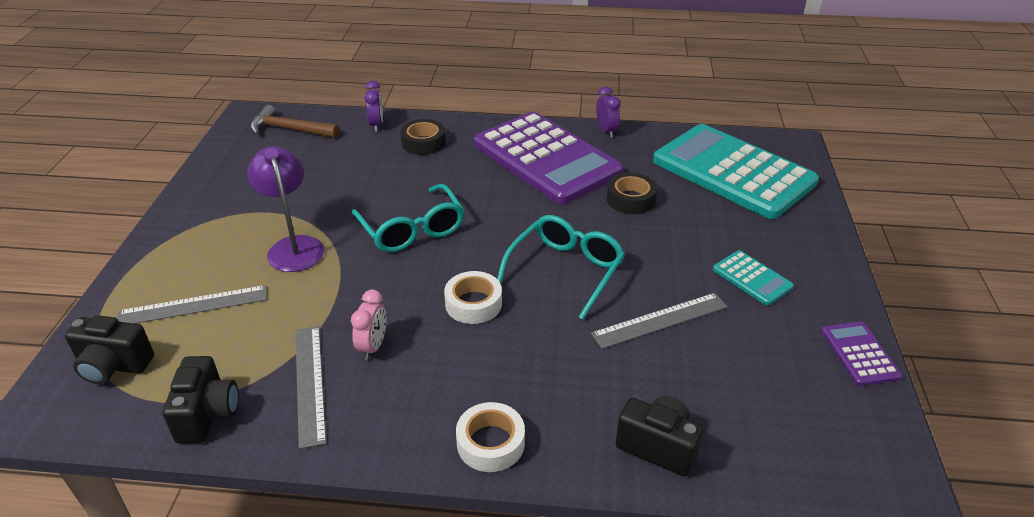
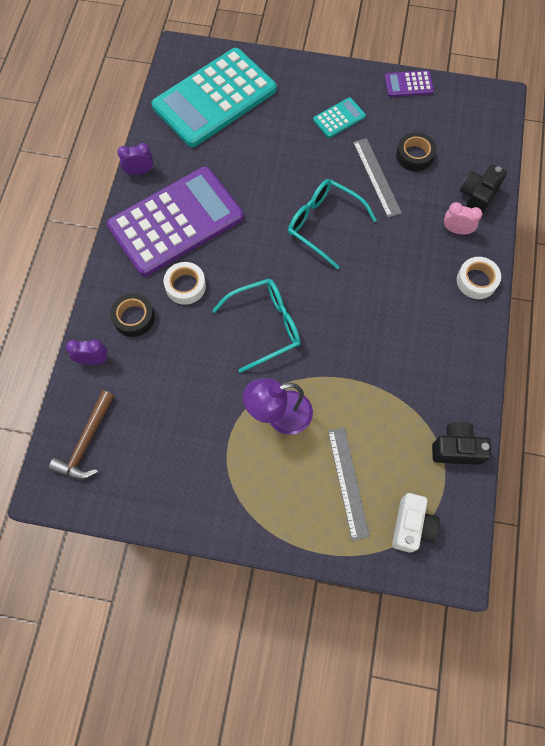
camera: 85 degrees left, 30 degrees up
(114, 366) = (411, 526): black camera -> white camera
(309, 383) = (429, 387): grey ruler -> none
(373, 346) = (395, 349): pink clock -> pink clock (456, 230)
(473, 303) = (355, 285): white tape -> white tape (185, 286)
(630, 199) = (242, 171): black tape -> black tape (414, 155)

